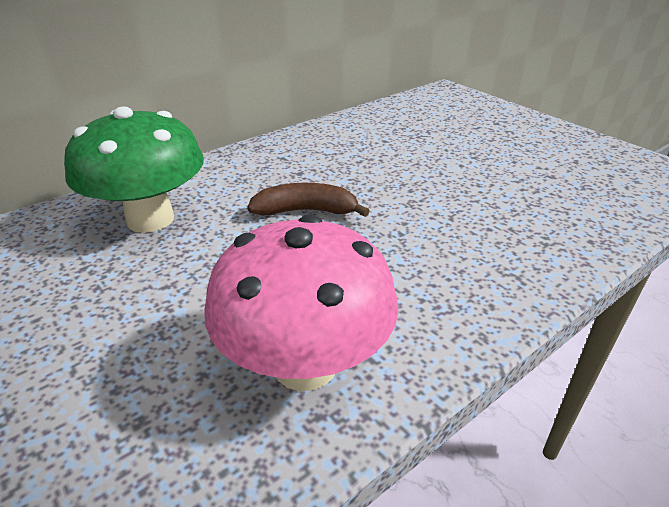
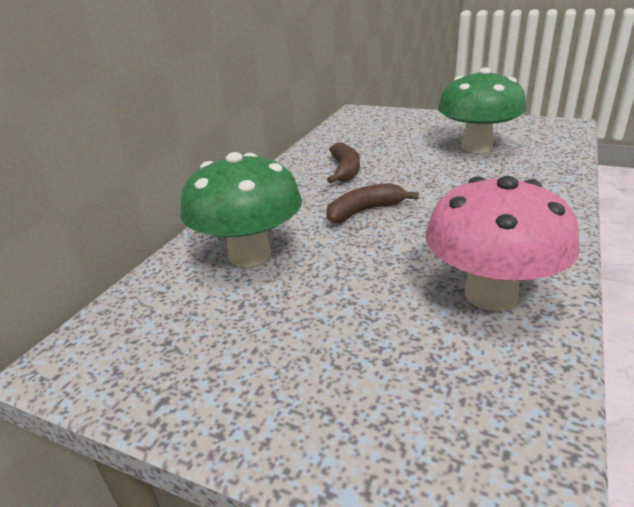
camera: 25 degrees left, 5 degrees down
(346, 157) = (345, 170): none -> brown banana
(525, 173) = (476, 147): none -> green mushroom

